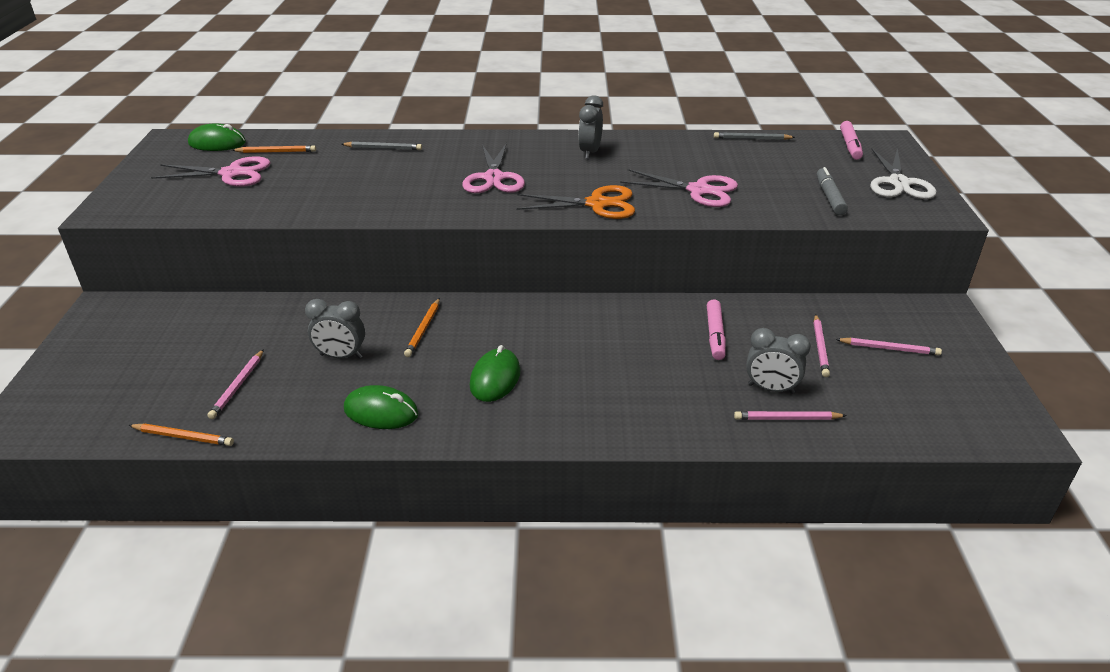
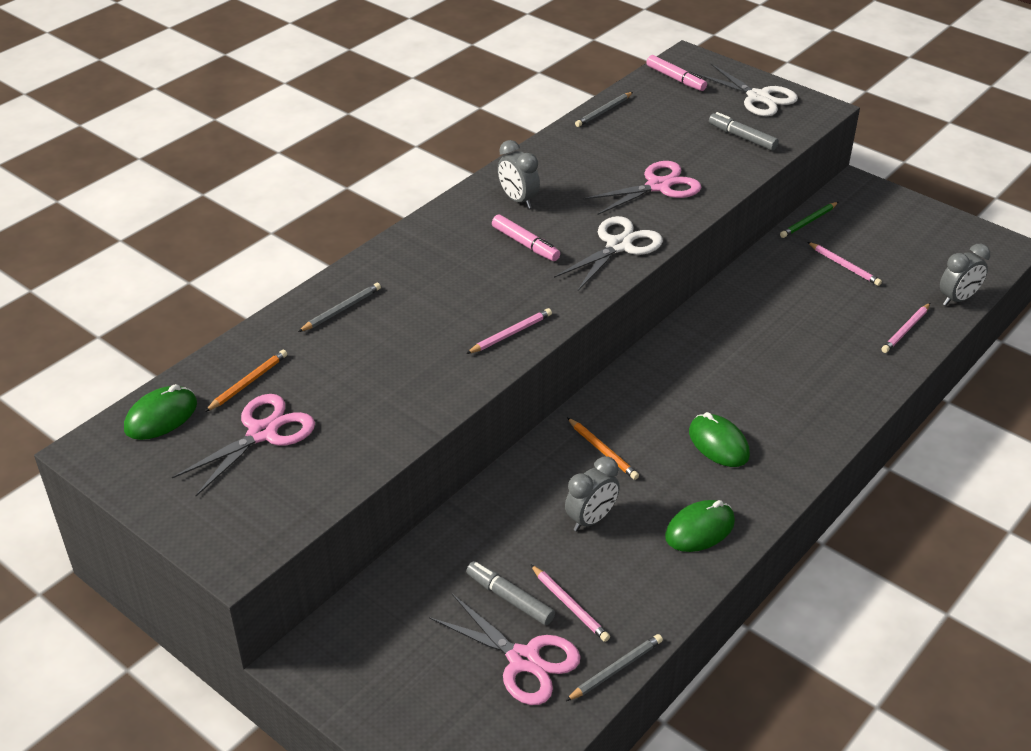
camera: 50 degrees left, 5 degrees up
(183, 437) = (616, 669): orange pencil -> grey pencil
(224, 357) = (510, 598): none -> grey marker
(494, 178) = (498, 275): pink scissors -> pink scissors (523, 660)
(597, 204) = (618, 246): orange scissors -> white scissors
(715, 335) = (779, 303): pink marker -> pink marker (525, 244)
(771, 389) = (867, 317): grey clock -> grey clock (957, 299)
(847, 305) = (808, 222): none -> green pencil
(889, 348) = (876, 238): pink pencil -> pink pencil (511, 334)

